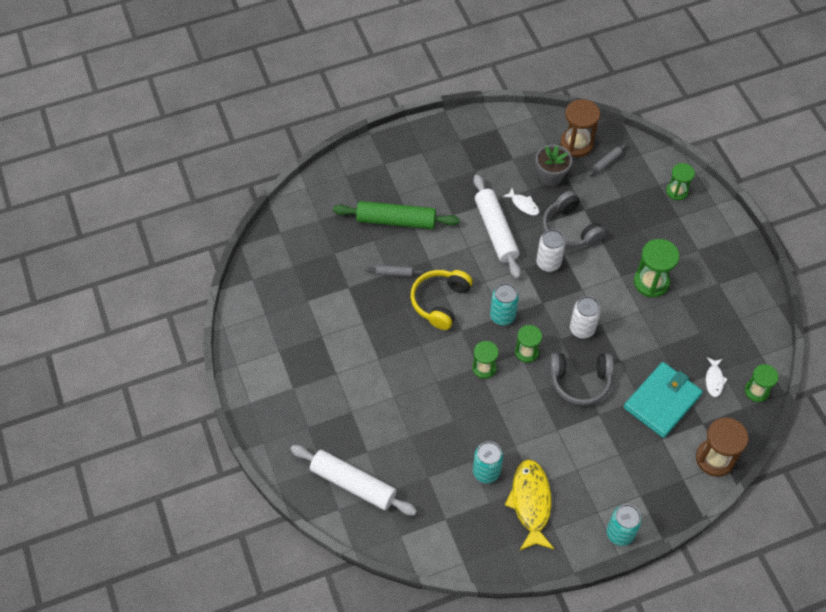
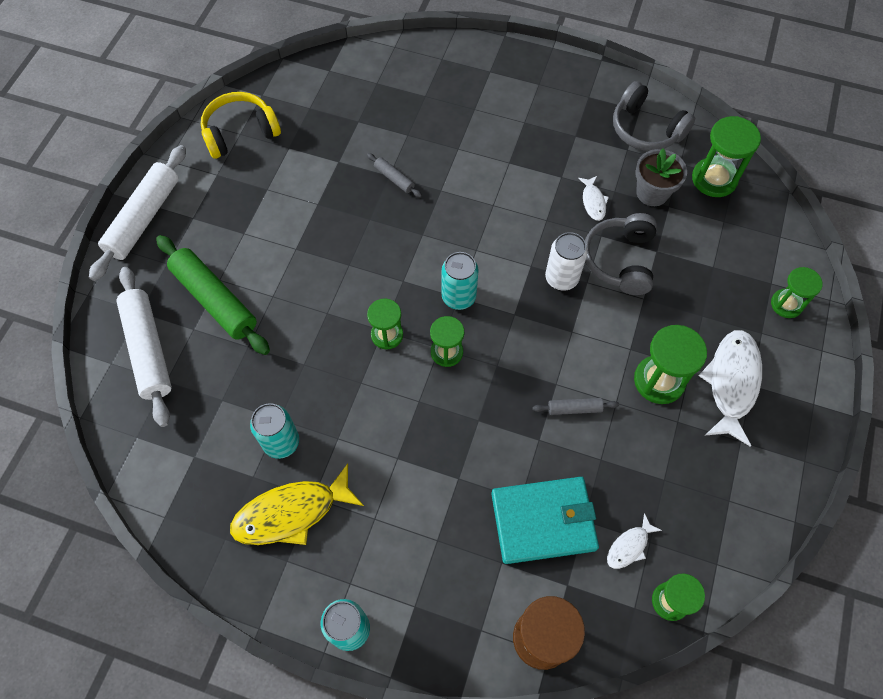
camera: 40 degrees right, 5 degrees up
(396, 221) = (446, 131): green rolling pin -> green rolling pin (215, 300)
(440, 302) = (410, 237): yellow headphones -> yellow headphones (240, 132)
(496, 231) = (537, 208): white rolling pin -> white rolling pin (144, 218)
(531, 503) = (291, 513): yellow fish -> yellow fish turned 150 degrees counterclockwise
(576, 144) = (714, 179): brown hourglass -> green hourglass
(580, 381) = (473, 426): grey headphones -> grey headphones (646, 129)
(582, 329) = (530, 373): white can -> none
(607, 162) = (730, 220): grey rolling pin -> grey rolling pin (574, 408)
(687, 256) = (731, 383): none -> white fish

